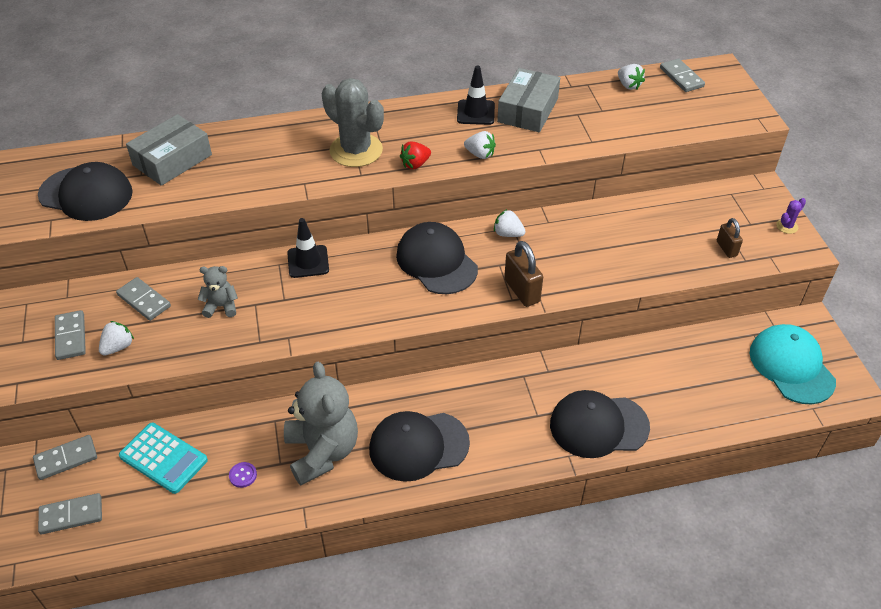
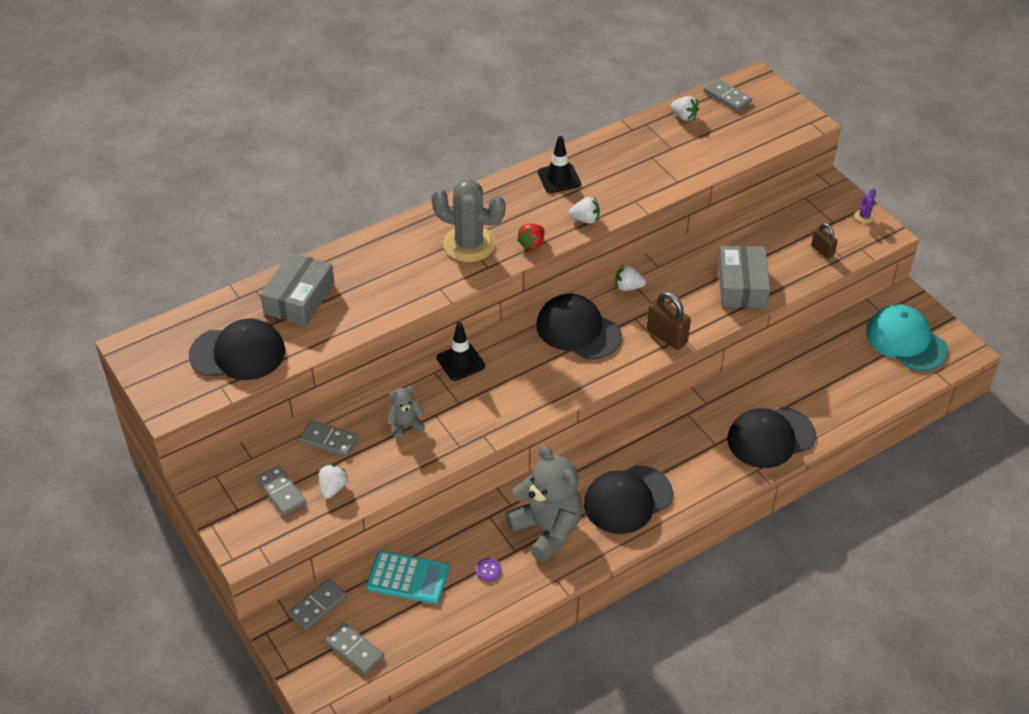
camera: 20 degrees left, 0 degrees up
(71, 515) = (355, 650): grey domino -> grey domino turned 75 degrees clockwise
(528, 110) = (605, 164): grey box -> grey box (742, 285)

